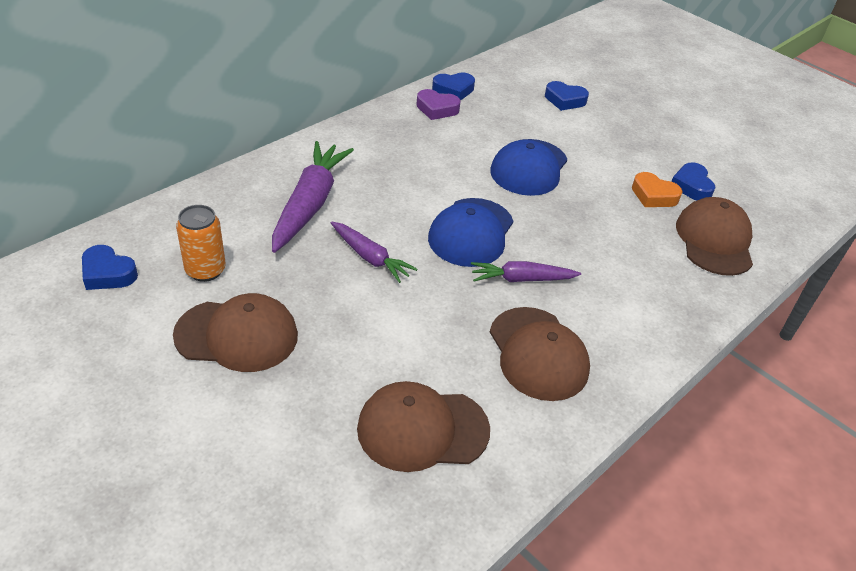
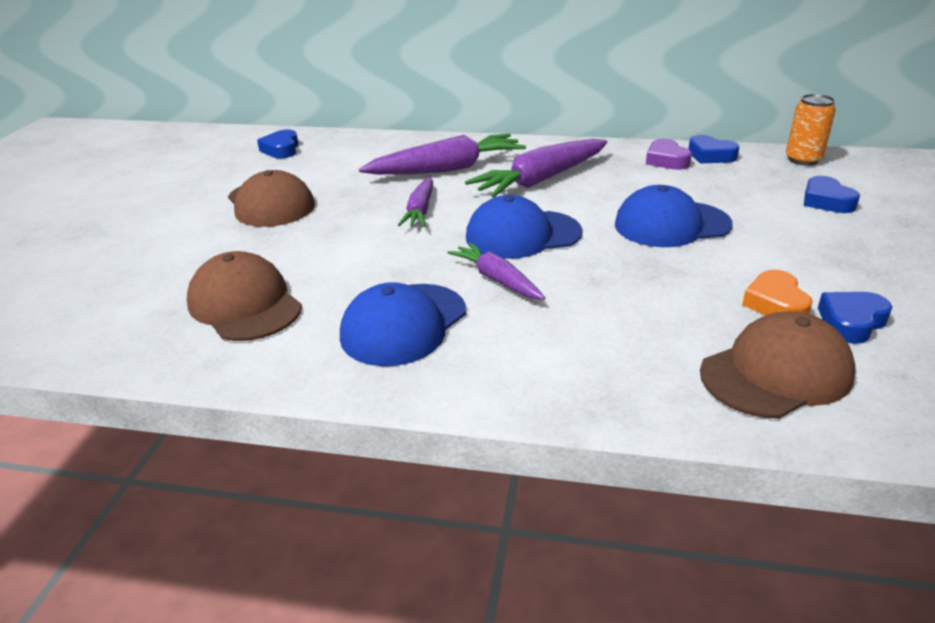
camera: 60 degrees right, 10 degrees down
(205, 270) = (322, 170): orange can -> orange can (803, 160)
(395, 174) = (541, 180): none -> purple carrot
(538, 353) = (403, 324): brown cap -> blue cap

